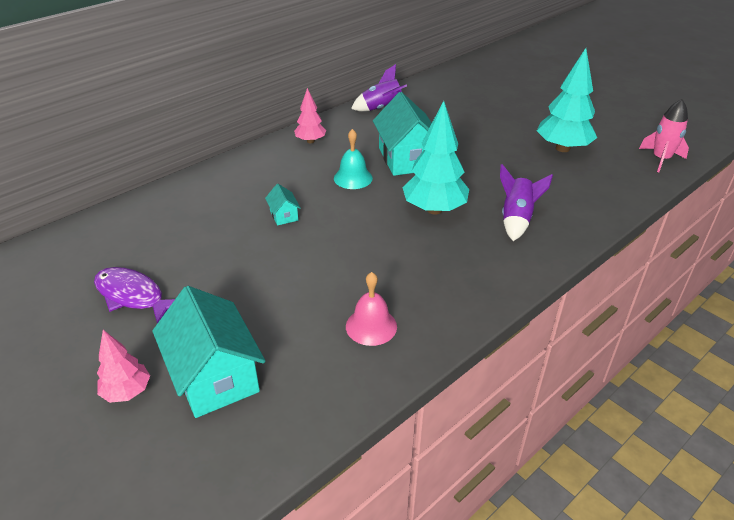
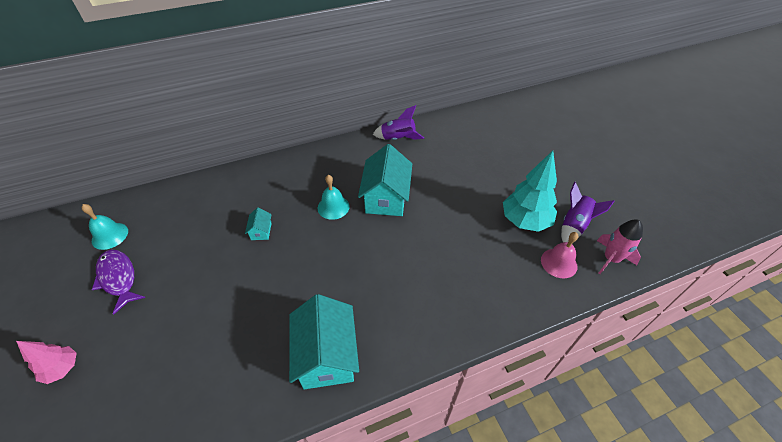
camera: 20 degrees right, 10 degrees up
(86, 261) = (110, 236): none -> turquoise bell
(215, 376) = (123, 376): turquoise house -> turquoise house (327, 355)
(310, 141) = (324, 160): pink tree -> none
(371, 326) = (256, 367): pink bell -> pink bell (559, 263)
(434, 209) = (376, 259): turquoise tree -> none
(516, 219) = (437, 291): purple rocket -> purple rocket (574, 225)

